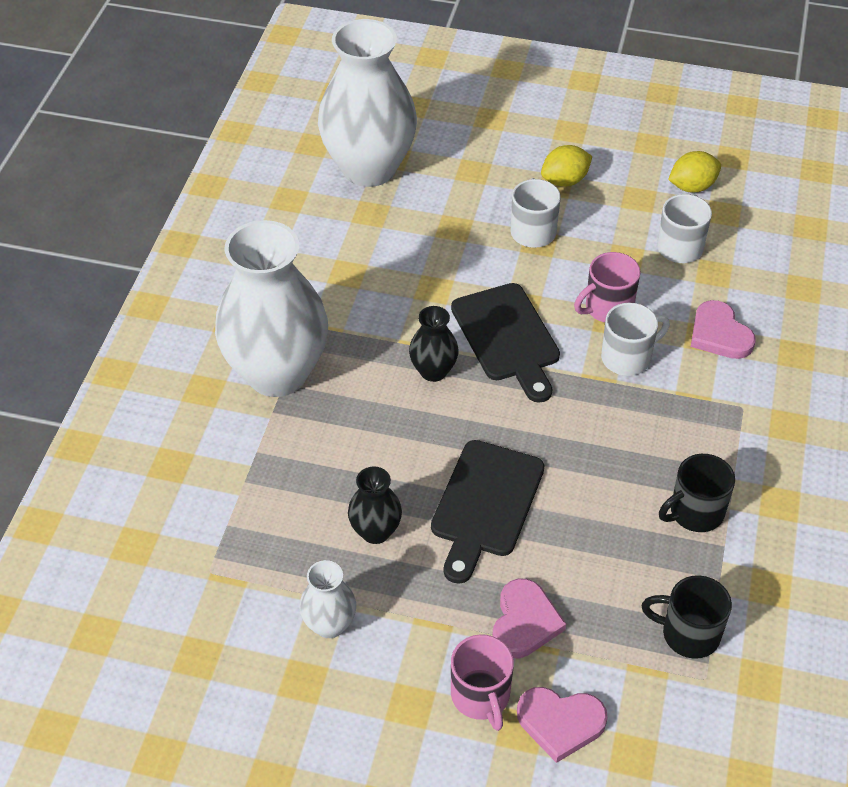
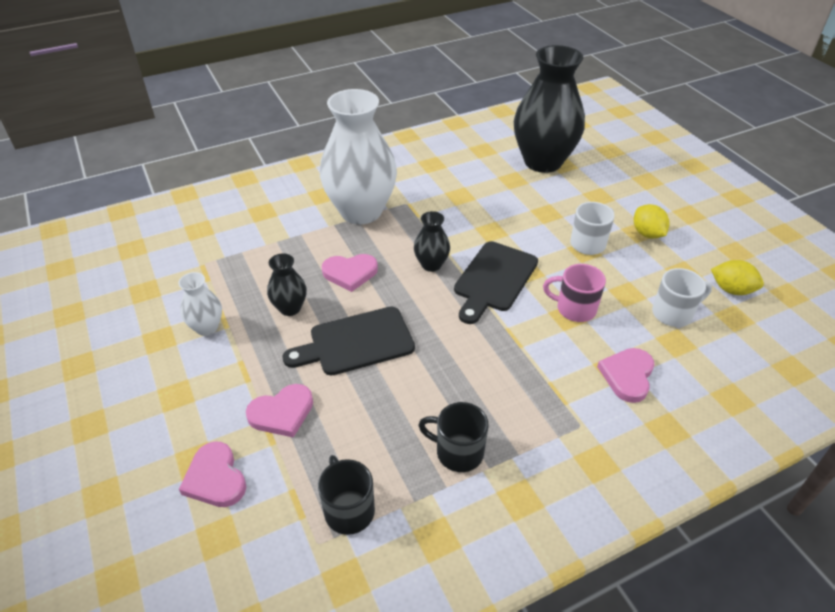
camera: 50 degrees right, 5 degrees down
(369, 168) = (543, 162): white vase -> black vase
(374, 446) = (350, 273): none -> pink heart
(481, 696) = (206, 425): pink mug -> none
(565, 181) = (647, 234): yellow lemon -> yellow lemon turned 45 degrees clockwise
(627, 357) = (547, 341): white mug -> none

